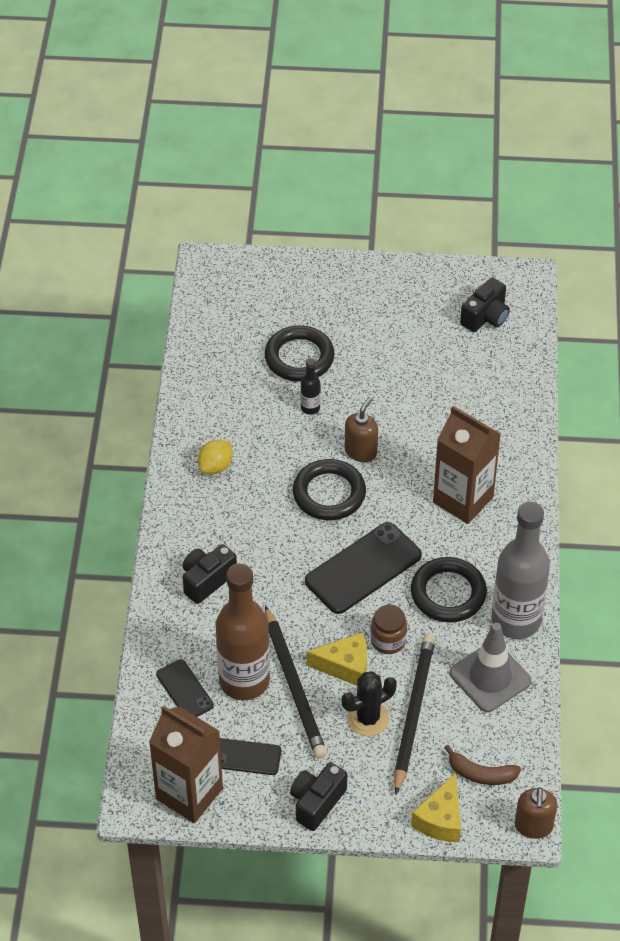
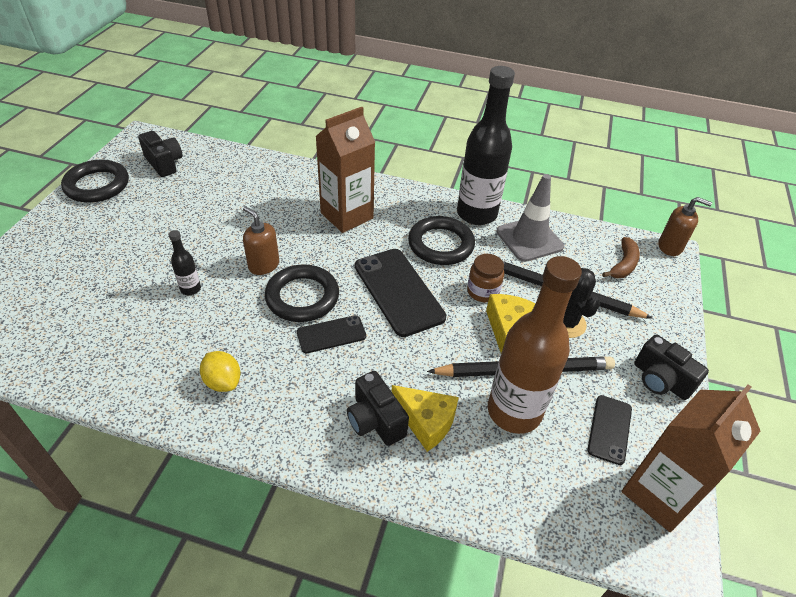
camera: 80 degrees left, 5 degrees down
(184, 690) = (520, 472): black phone -> black phone (331, 334)
(299, 357) = (122, 284): black ring -> black ring (97, 185)
(440, 819) = (669, 298): yellow cheese -> yellow cheese (426, 422)
(516, 620) = (476, 214): grey bottle -> black bottle

